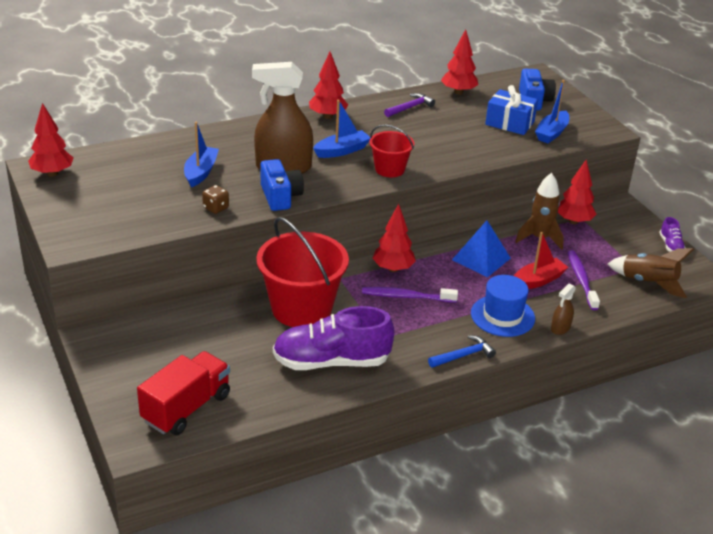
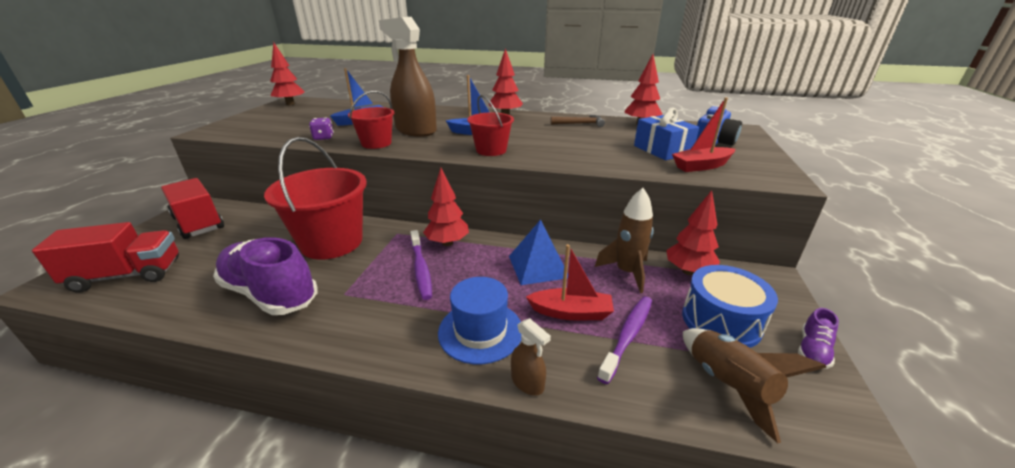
camera: 40 degrees right, 5 degrees down
(139, 349) = (198, 223): none -> red truck
(216, 208) = (323, 138): brown dice -> purple dice
(280, 196) = (376, 143): blue camera -> red bucket
(406, 296) = (421, 269): purple toothbrush -> purple toothbrush turned 150 degrees counterclockwise
(410, 107) = (580, 124): purple hammer -> brown hammer
(464, 355) = (377, 353): blue hammer -> none
(552, 133) = (701, 166): blue boat -> red boat
(560, 328) = (527, 382): brown spray bottle -> brown spray bottle turned 120 degrees counterclockwise
(618, 248) = (721, 321): none -> blue drum

